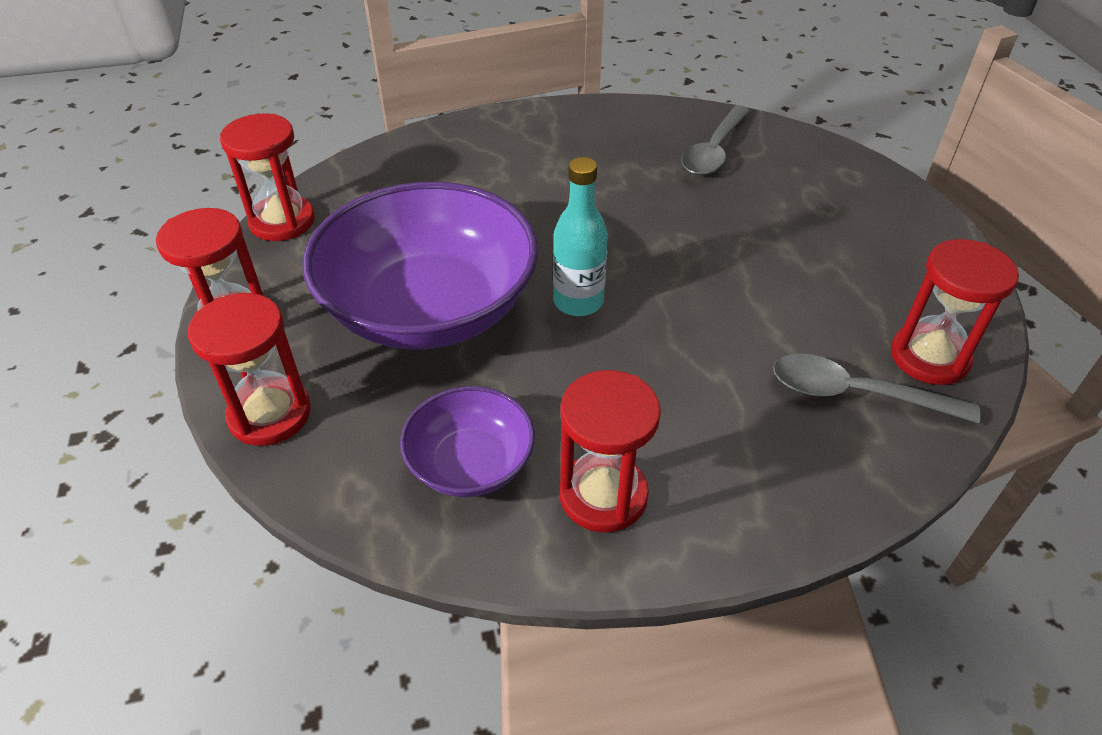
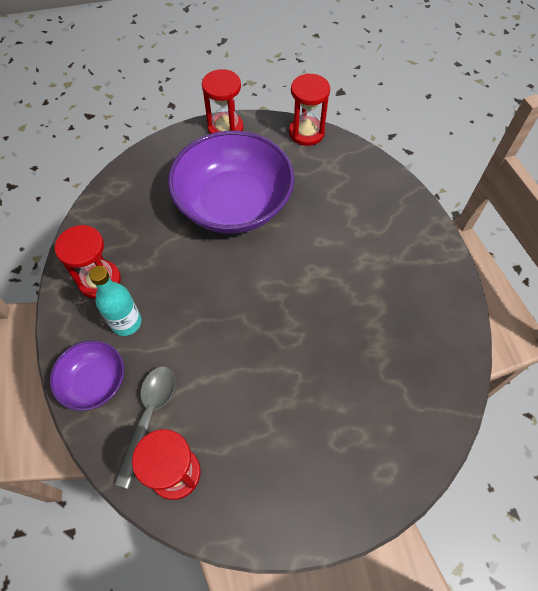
camera: 90 degrees right, 15 degrees up
(270, 414) = (165, 151): red hourglass -> none
(470, 463) = (126, 227): purple bowl -> purple bowl (94, 382)
(578, 302) = (236, 273): turquoise bottle -> turquoise bottle (126, 322)
(714, 151) = (408, 369): grey spoon -> none

